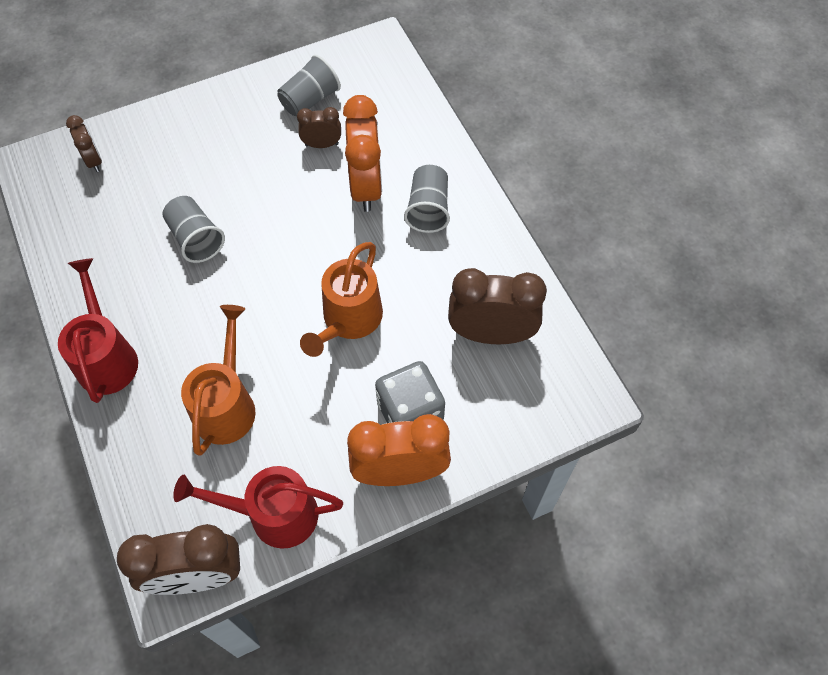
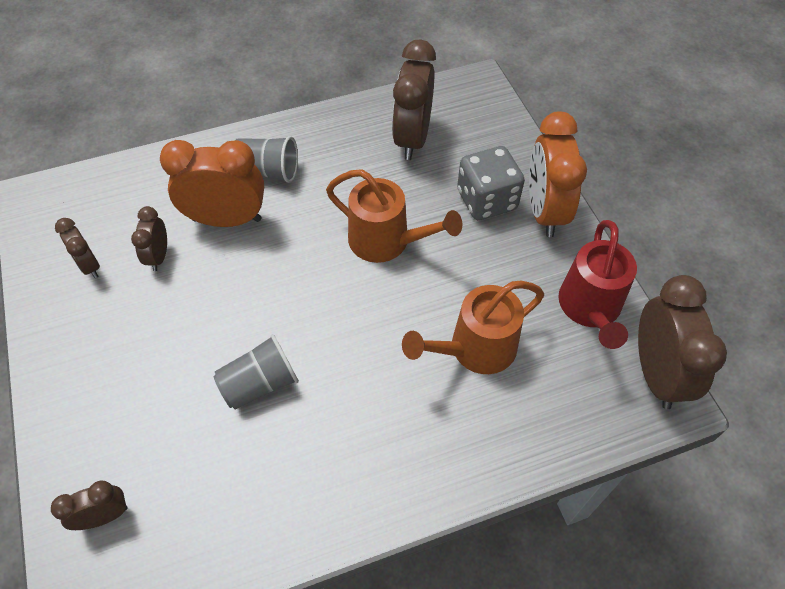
camera: 85 degrees left, 5 degrees down
(106, 356) = (409, 477): red watering can -> none
(227, 404) = (474, 349): orange watering can -> orange watering can turned 45 degrees counterclockwise
(310, 100) = (89, 265): grey cup -> brown clock

